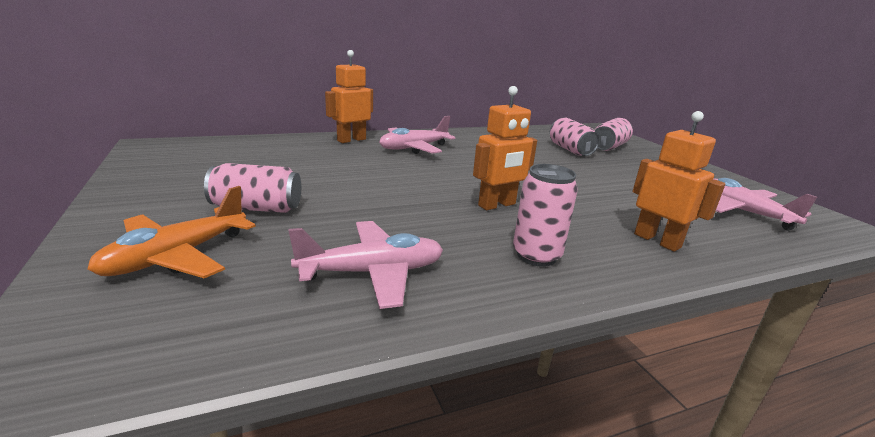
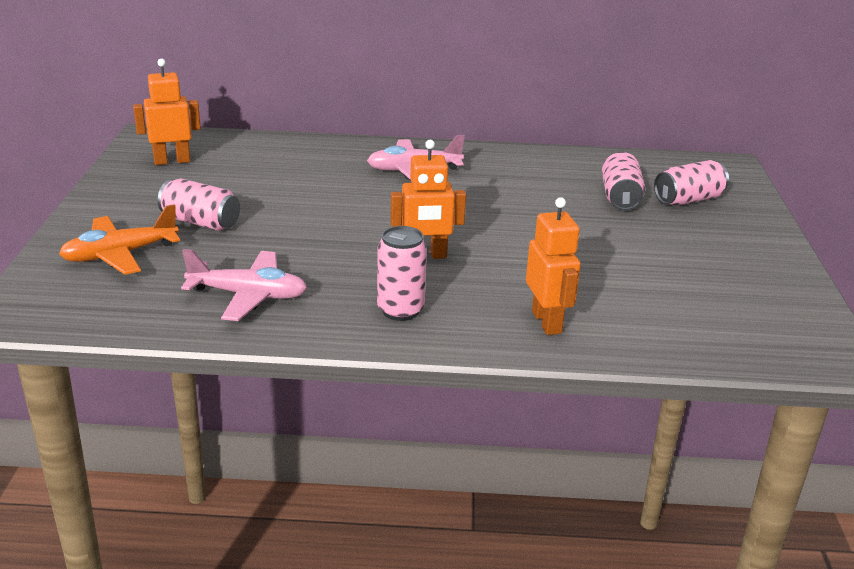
camera: 25 degrees right, 5 degrees up
(351, 140) = (352, 149): orange robot -> orange robot (172, 161)
(741, 212) = (716, 314): pink plane -> none

